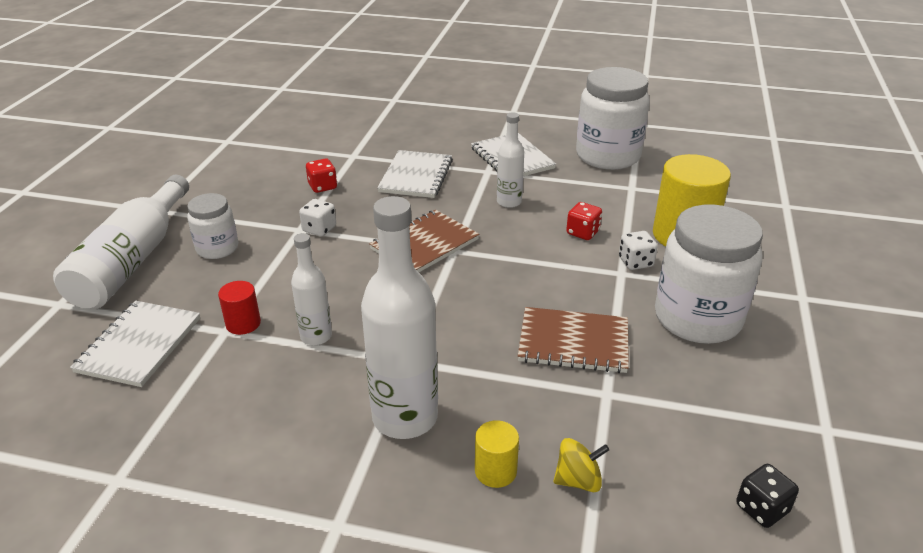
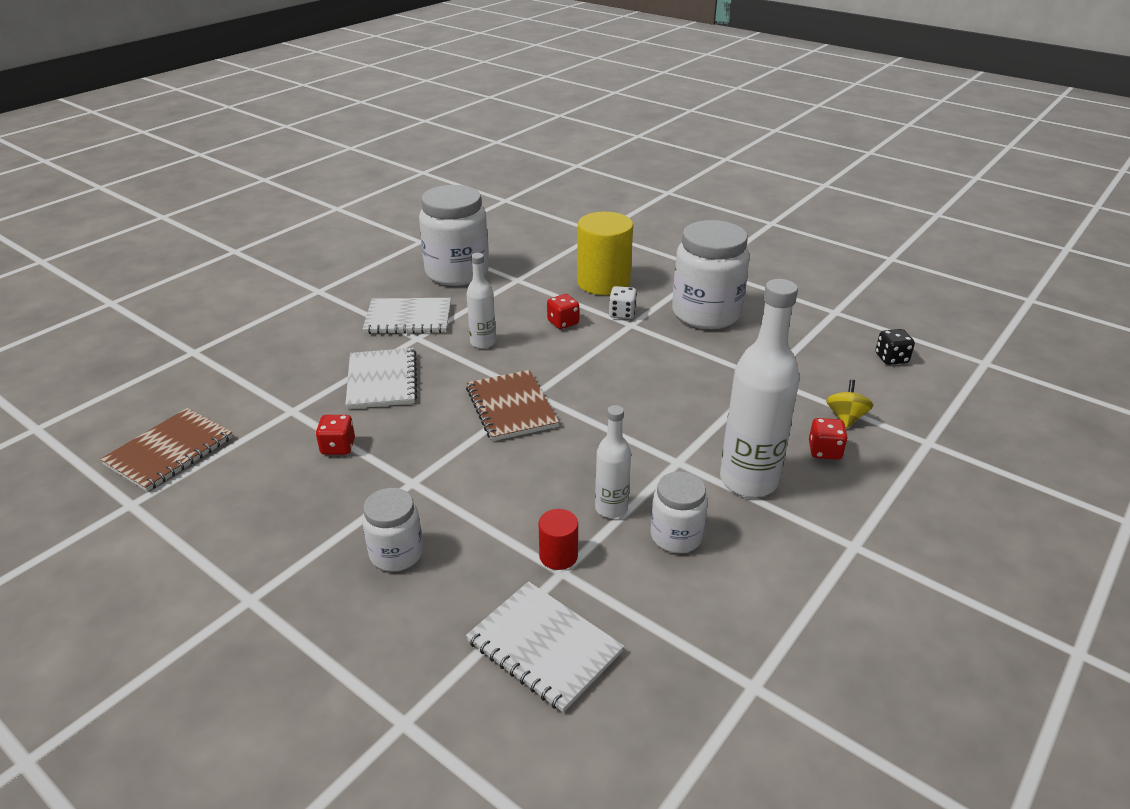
camera: 65 degrees left, 0 degrees up
(133, 260) = (358, 636): white bottle -> none
(295, 385) = (676, 536): none -> white jar
(319, 229) = (425, 468): white dice -> none
(416, 176) = (382, 380): white notebook -> white notebook turned 45 degrees clockwise
(495, 471) = (824, 451): yellow cylinder -> red dice
(573, 342) = (702, 373): brown notebook -> brown notebook (169, 451)

